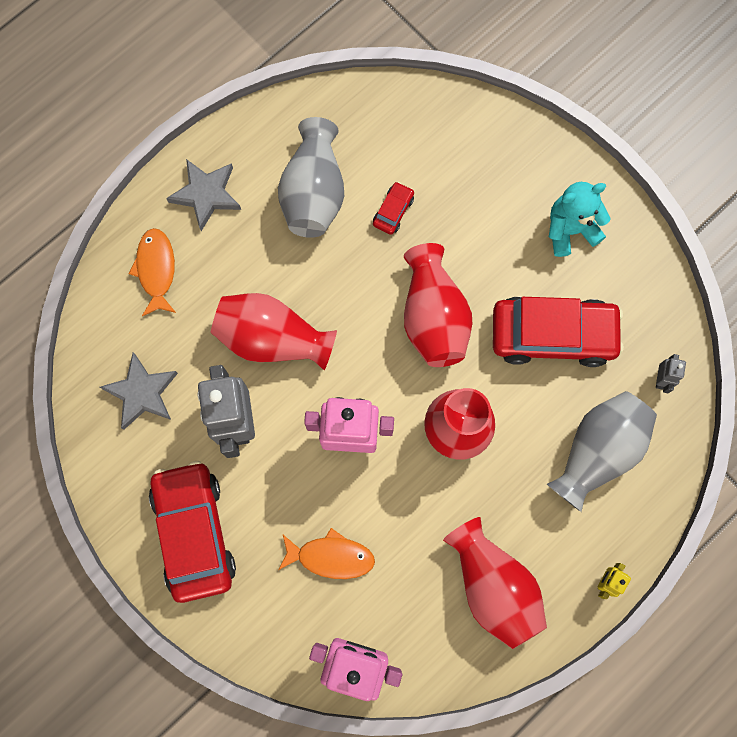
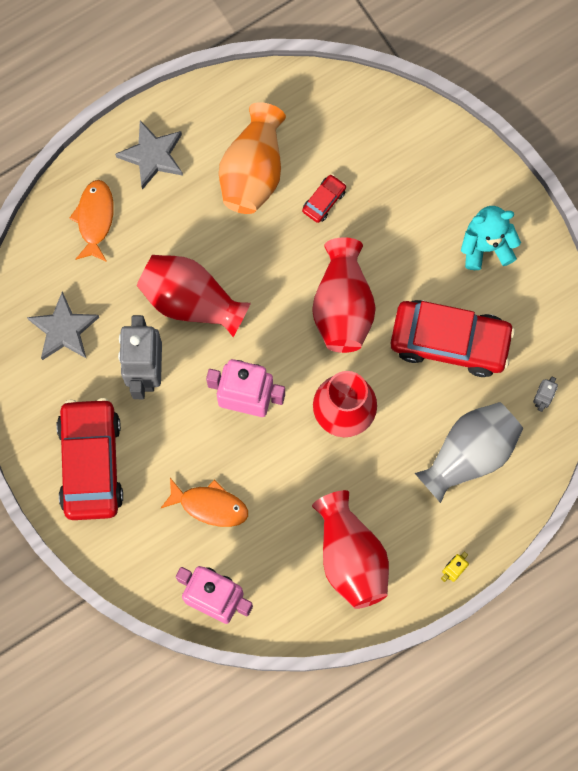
camera: 10 degrees right, 0 degrees up
(314, 193) = (253, 171): grey vase -> orange vase

